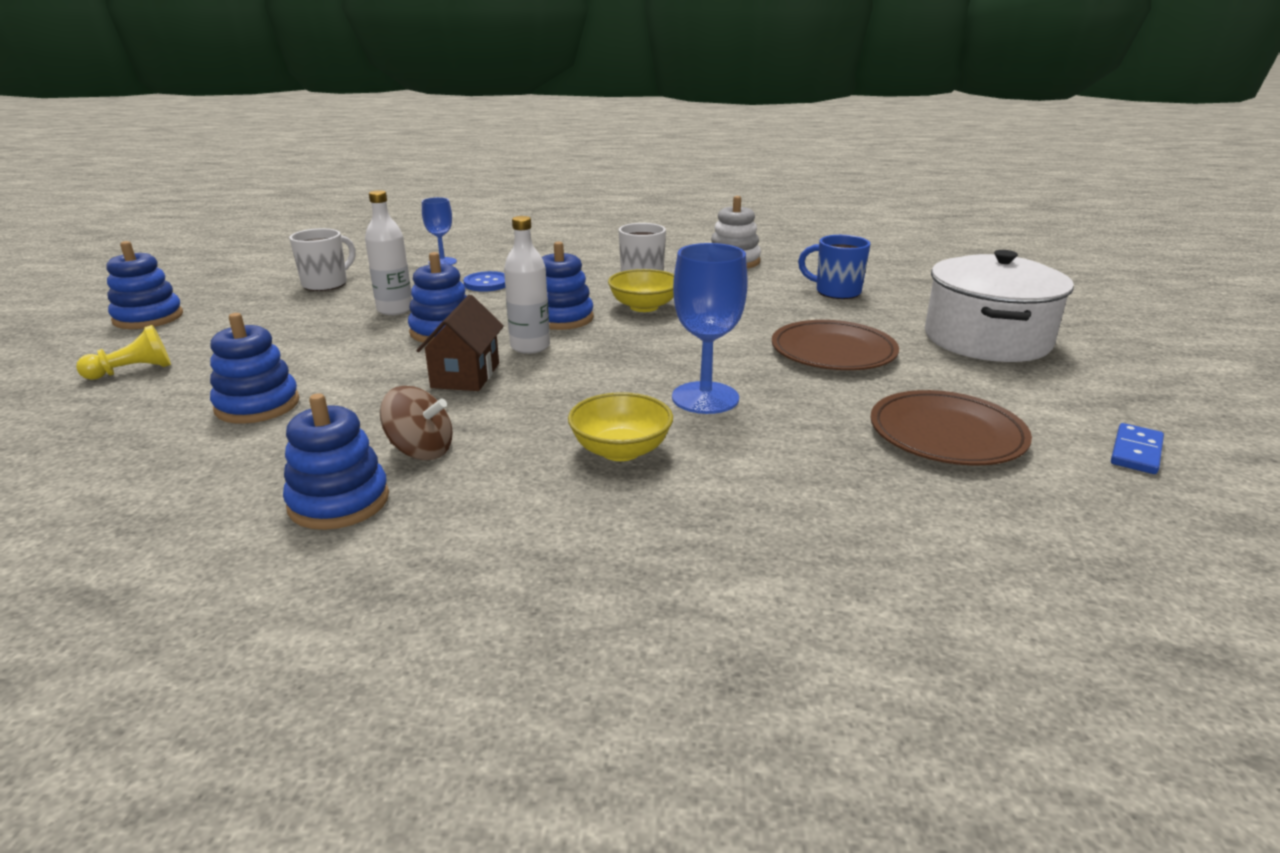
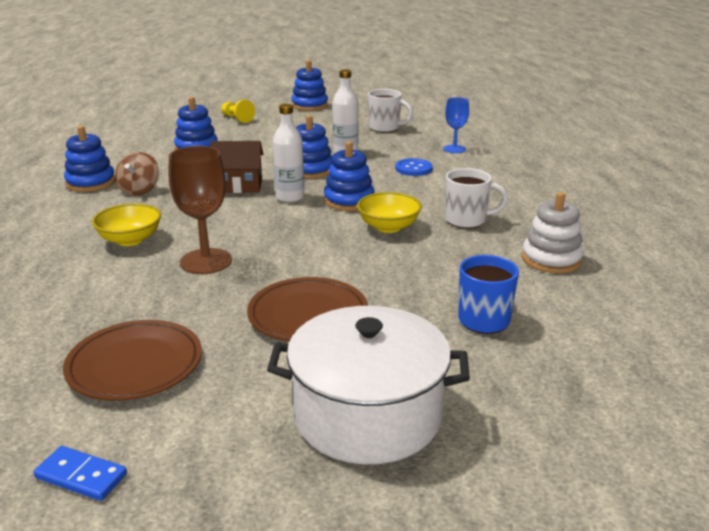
camera: 80 degrees right, 0 degrees up
(705, 398) = (206, 261): blue goblet -> brown goblet

